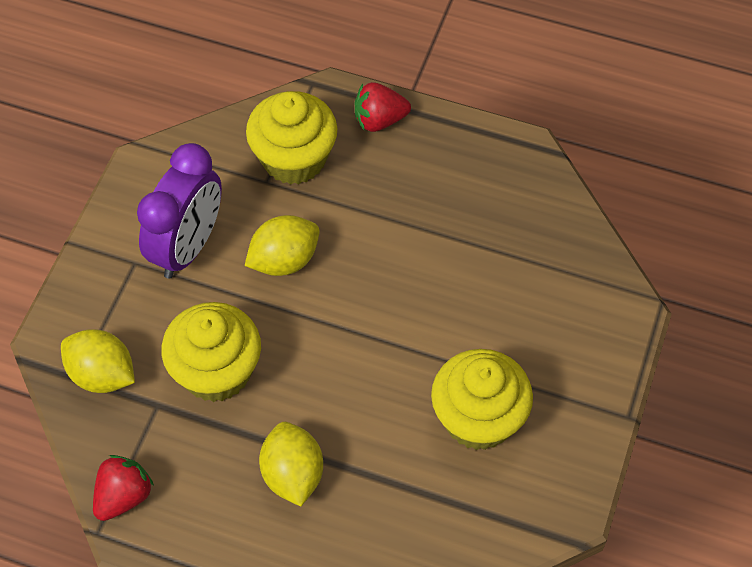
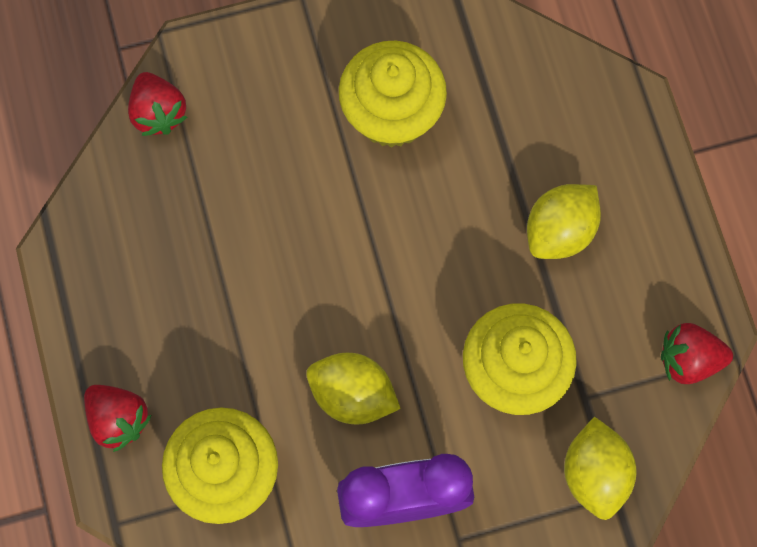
camera: 125 degrees left, 15 degrees up
(592, 263) = (158, 113): none -> red strawberry

